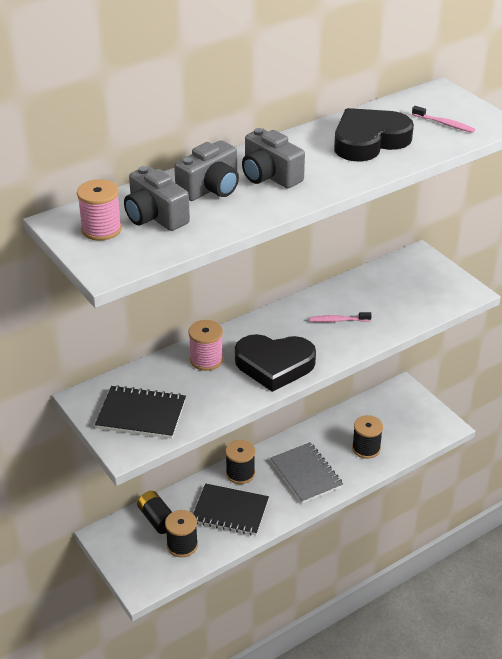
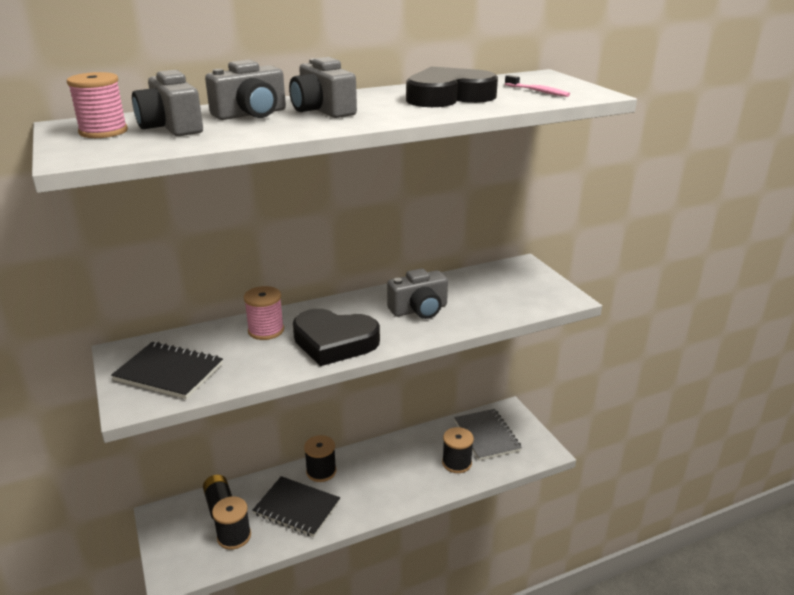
camera: 10 degrees right, 10 degrees down
(306, 474) = (387, 481): grey notebook -> grey notebook (486, 436)
(338, 320) = (419, 310): pink toothbrush -> grey camera

